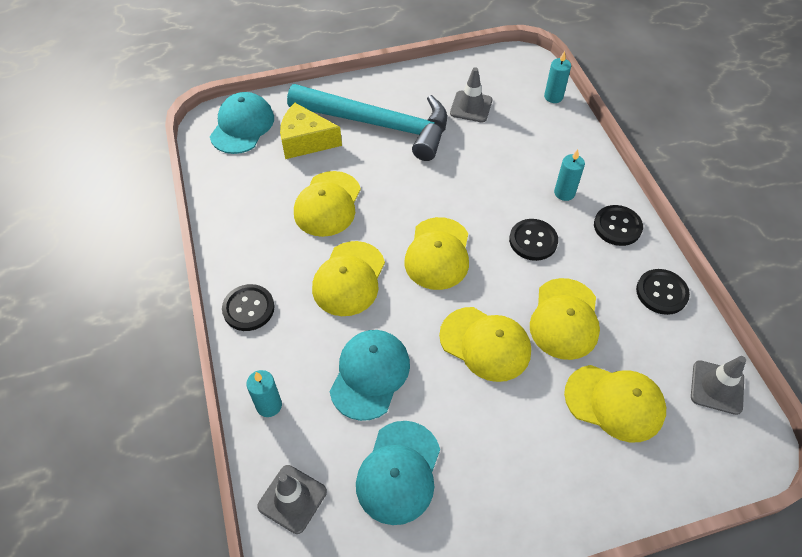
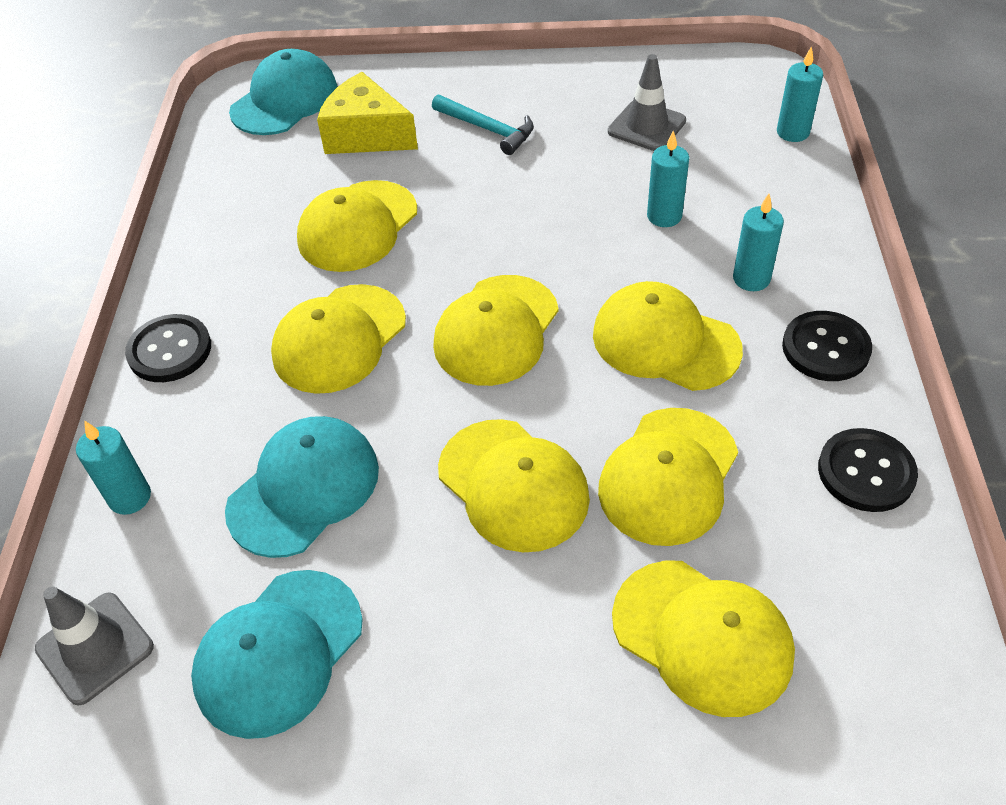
camera: 20 degrees right, 5 degrees down
(378, 125) = (487, 129): turquoise hammer -> turquoise hammer, size x0.43
(503, 163) = (664, 216): none -> turquoise candle
(533, 241) = (665, 342): black button -> yellow cap
(717, 387) = (912, 659): grey traffic cone -> none

